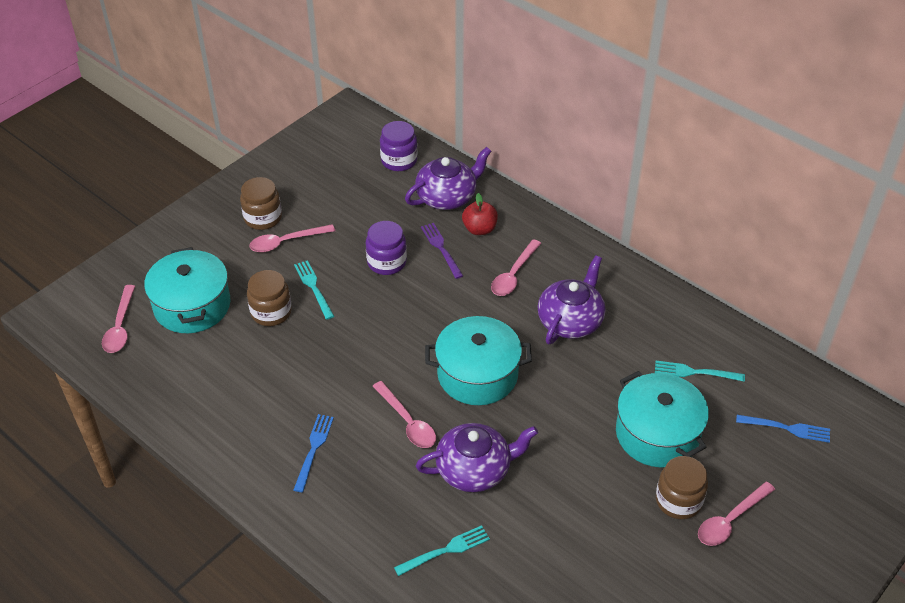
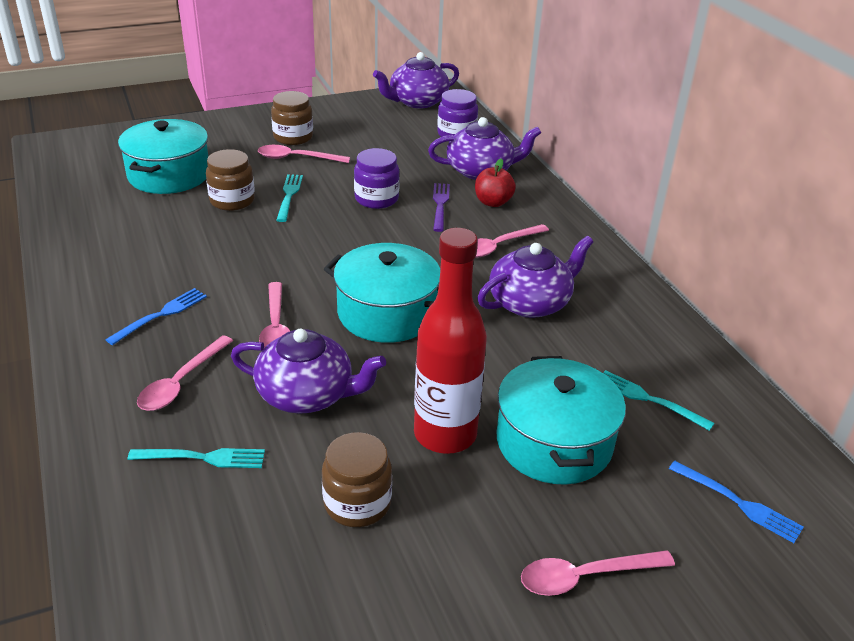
camera: 25 degrees right, 10 degrees down
(120, 326) = (94, 170): pink spoon -> pink spoon (181, 382)
(337, 131) = (417, 101): none -> purple teapot
(587, 459) = (445, 434): none -> red bottle
(678, 501) = (528, 524): brown jar -> brown jar (357, 503)

